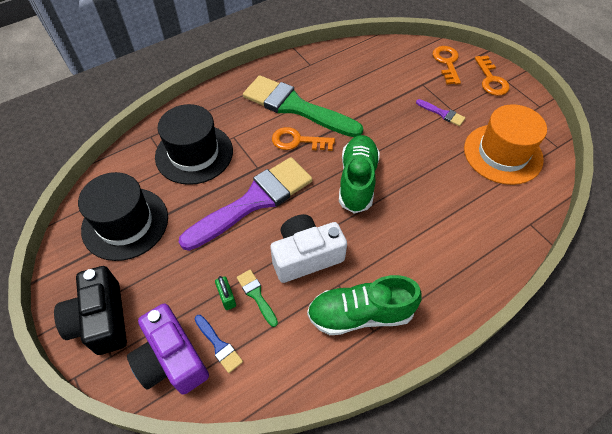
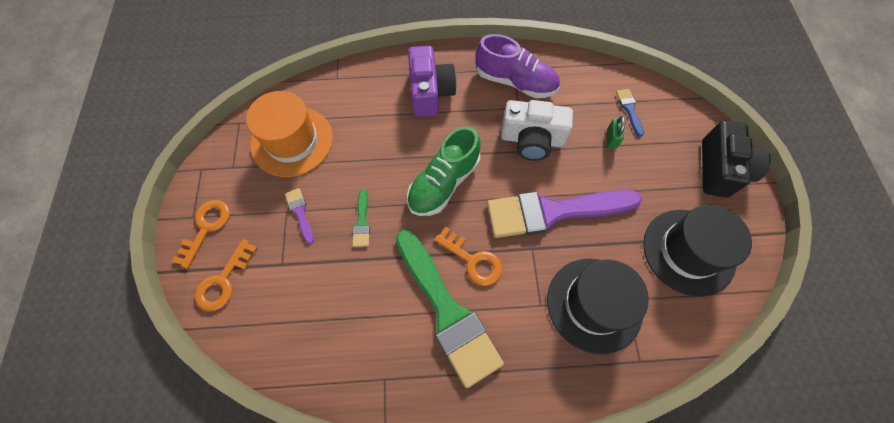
camera: 150 degrees left, 10 degrees up
(172, 360) = (667, 116): purple camera -> purple camera (430, 92)
(256, 295) = (587, 129): green brush -> green brush (362, 222)
(360, 314) = (515, 82): green shoe -> purple shoe

